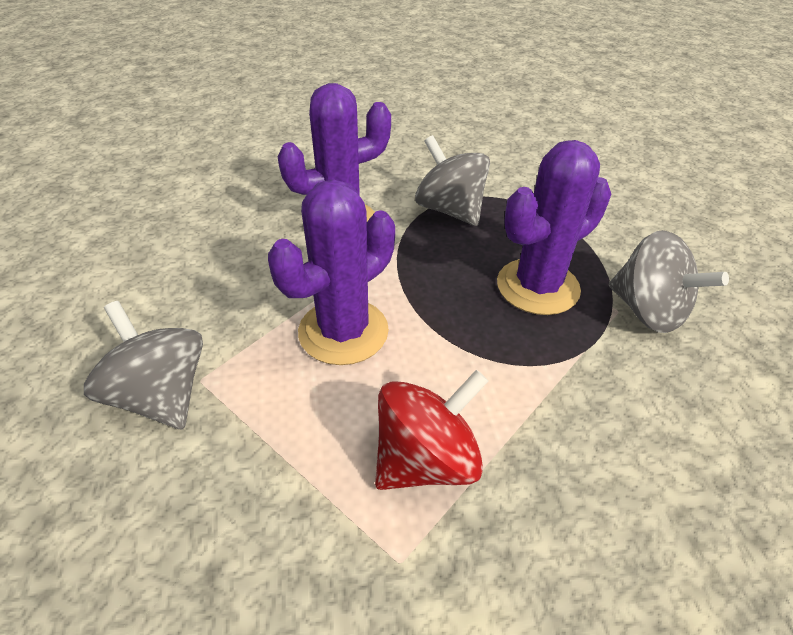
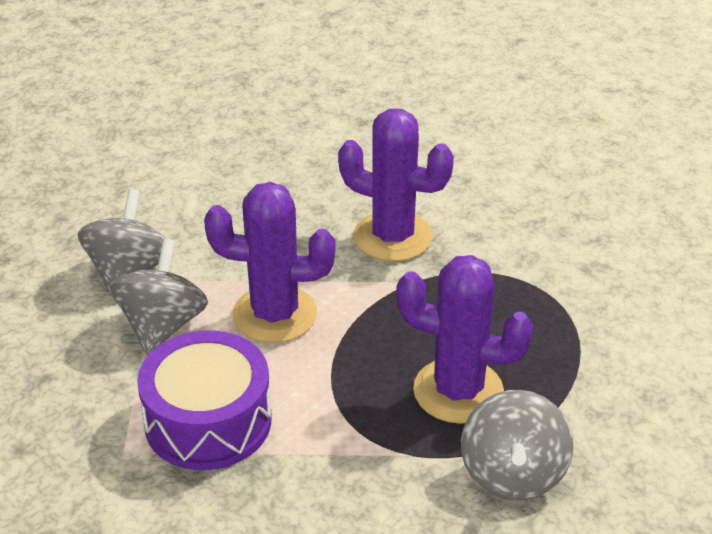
camera: 50 degrees right, 5 degrees down
(426, 460) = (208, 421): red spinning top -> purple drum
(450, 210) = (496, 285): grey spinning top -> grey spinning top (162, 326)

